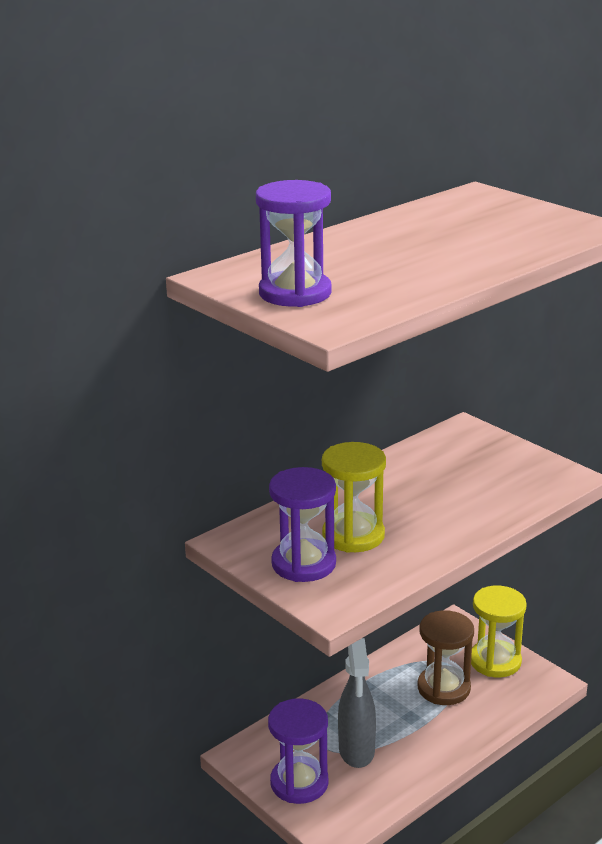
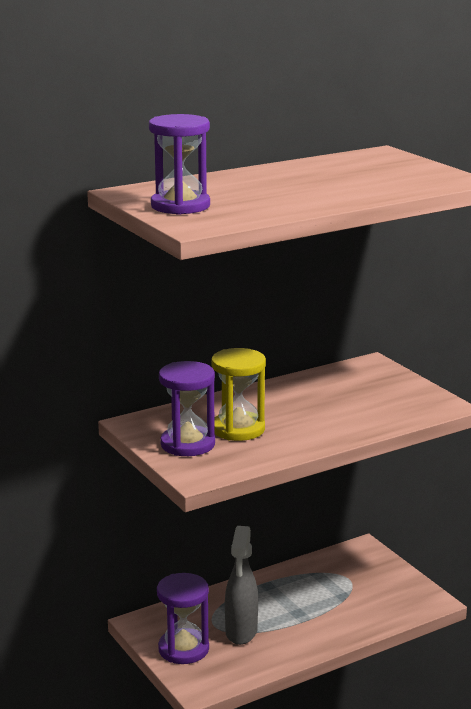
camera: 10 degrees right, 5 degrees down
(443, 688) = (335, 595): brown hourglass -> none
(495, 661) = (389, 580): yellow hourglass -> none

